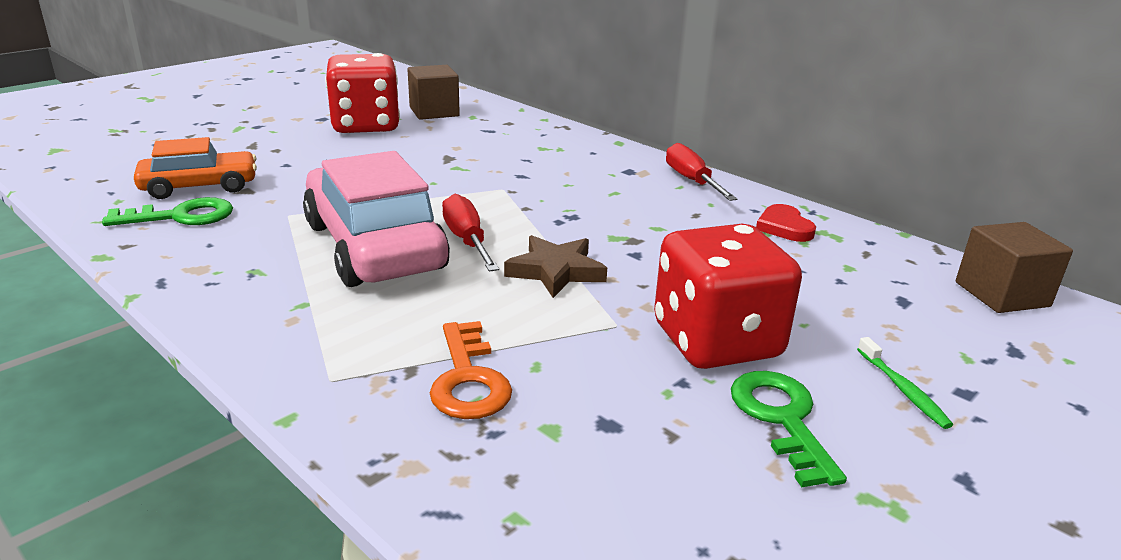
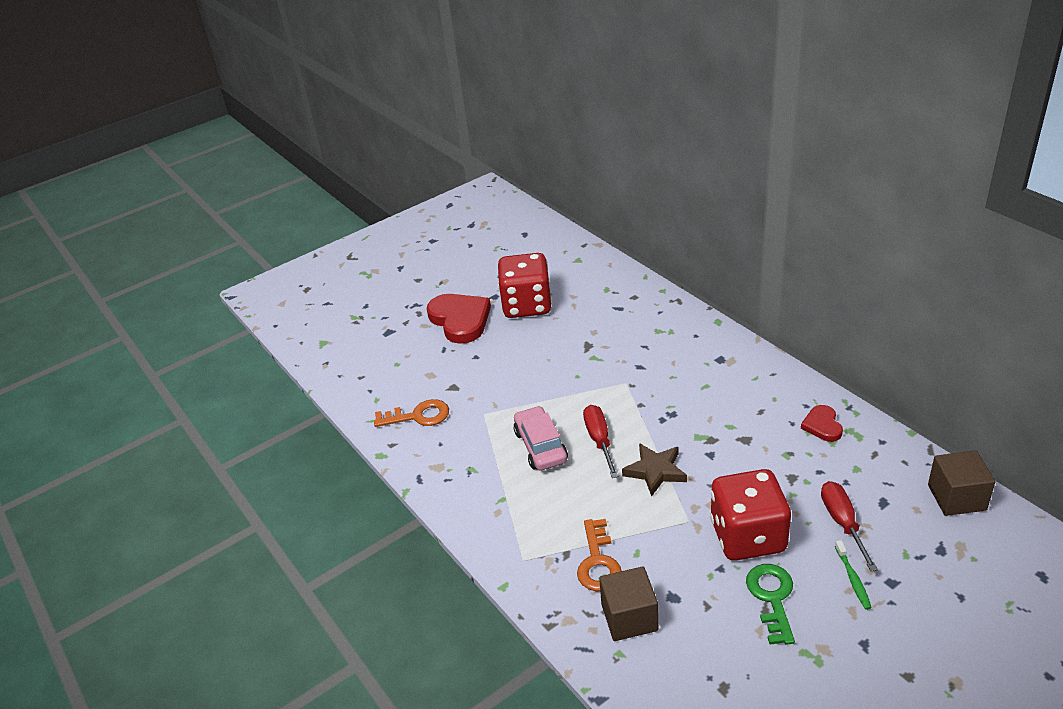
camera: 15 degrees right, 10 degrees up
(181, 216) = (418, 416): green key -> orange key
(200, 187) = (424, 384): orange car -> none
(270, 135) = (460, 320): none -> red heart
(374, 246) = (540, 446): pink car -> pink car, size x0.59
(434, 112) = (577, 284): brown cube -> brown cube (629, 617)
(691, 180) = (765, 370): red screwdriver -> red screwdriver (842, 522)

